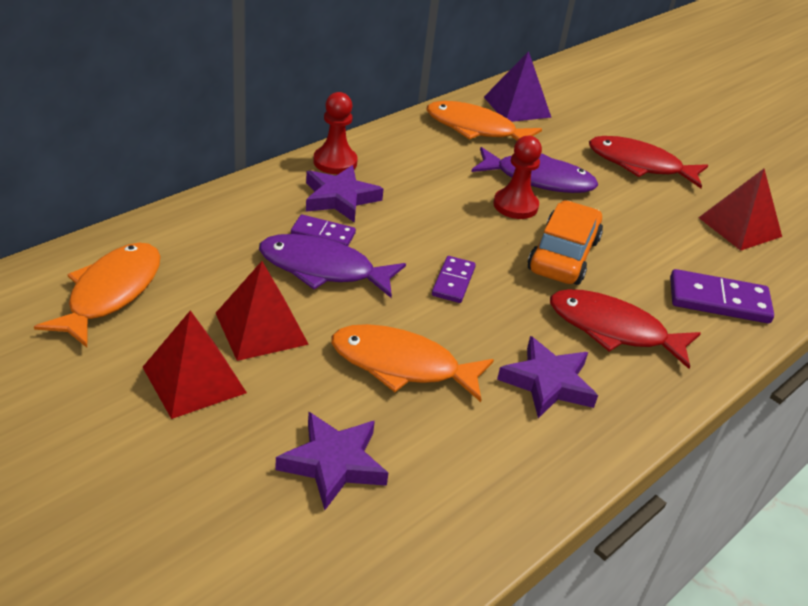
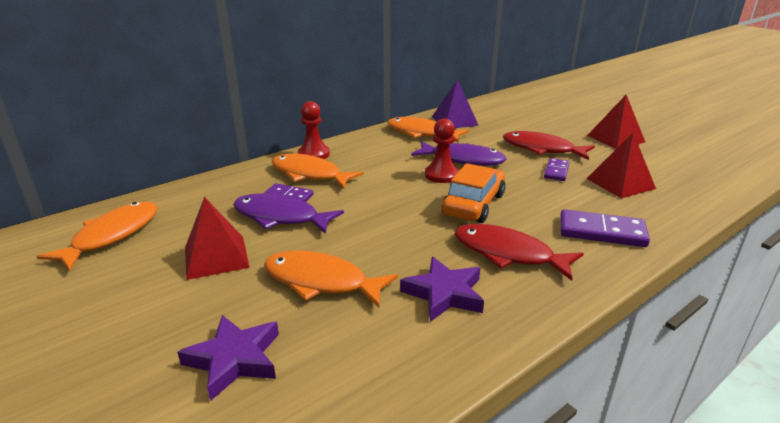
camera: 10 degrees right, 10 degrees down
(194, 380) = (145, 294): red pyramid -> red pyramid (615, 139)
(340, 198) = (309, 174): purple star -> orange fish
(453, 282) = (381, 223): purple domino -> purple domino (556, 171)

